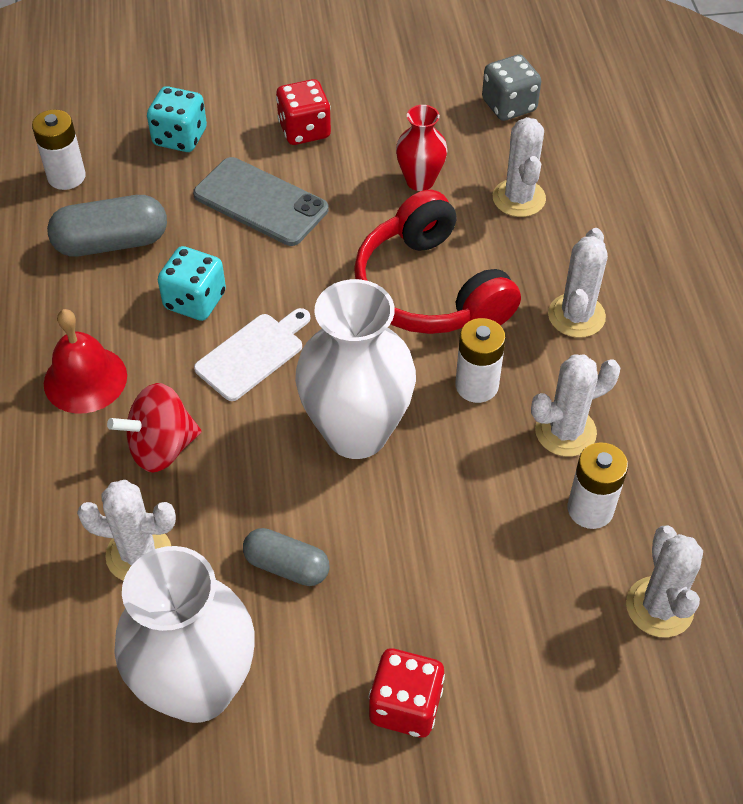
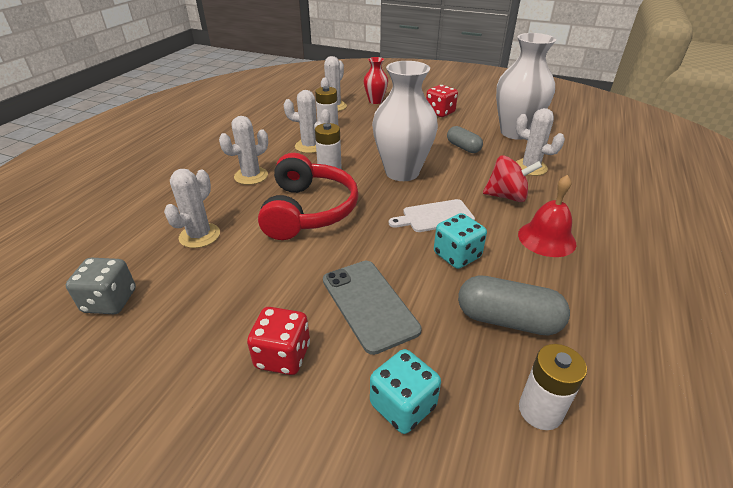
camera: 150 degrees left, 15 degrees down
(420, 181) = (243, 271): red vase -> red vase (375, 101)

